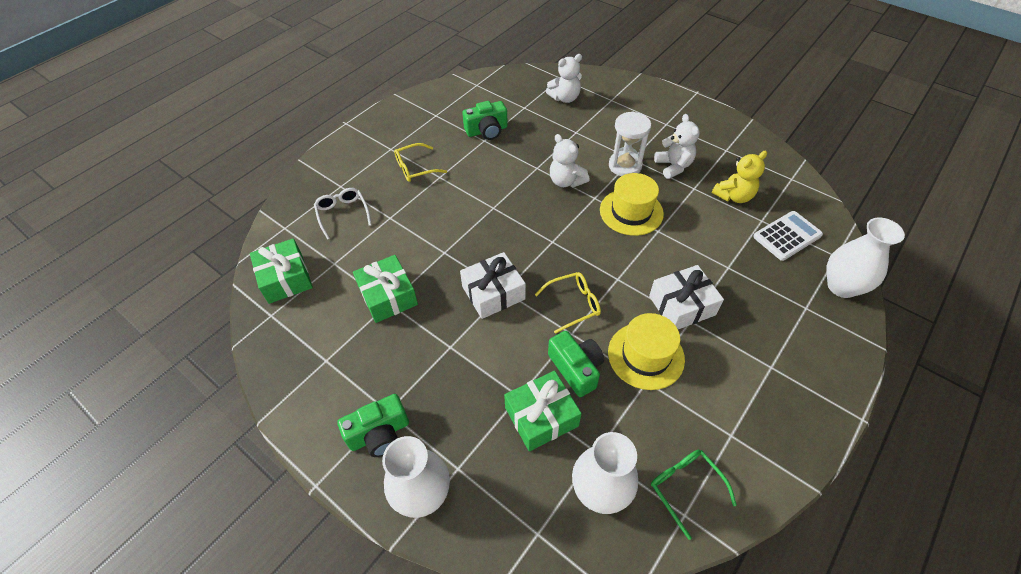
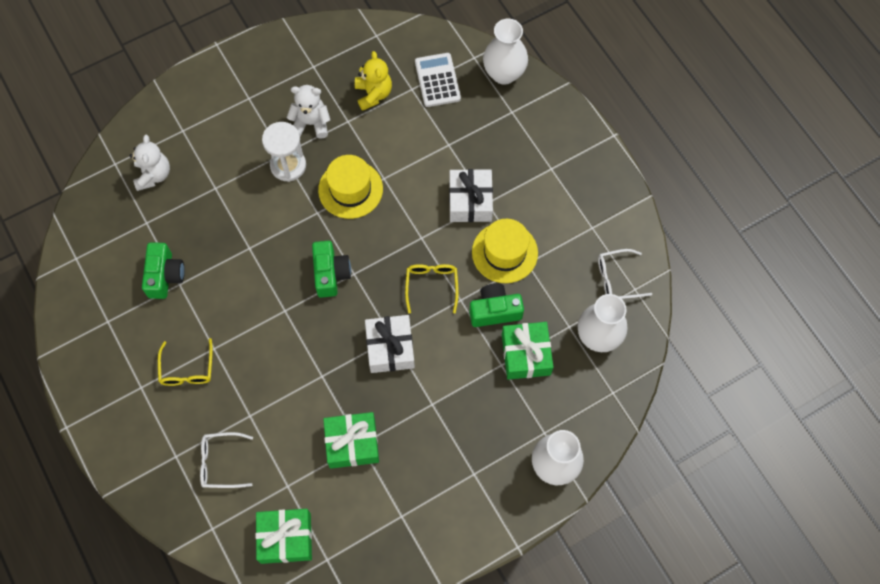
camera: 70 degrees left, 15 degrees up
(379, 434) = (492, 486): green camera -> green camera (330, 273)
(566, 181) = (282, 228): white teddy bear -> none
(685, 487) = (617, 279): green glasses -> white glasses

